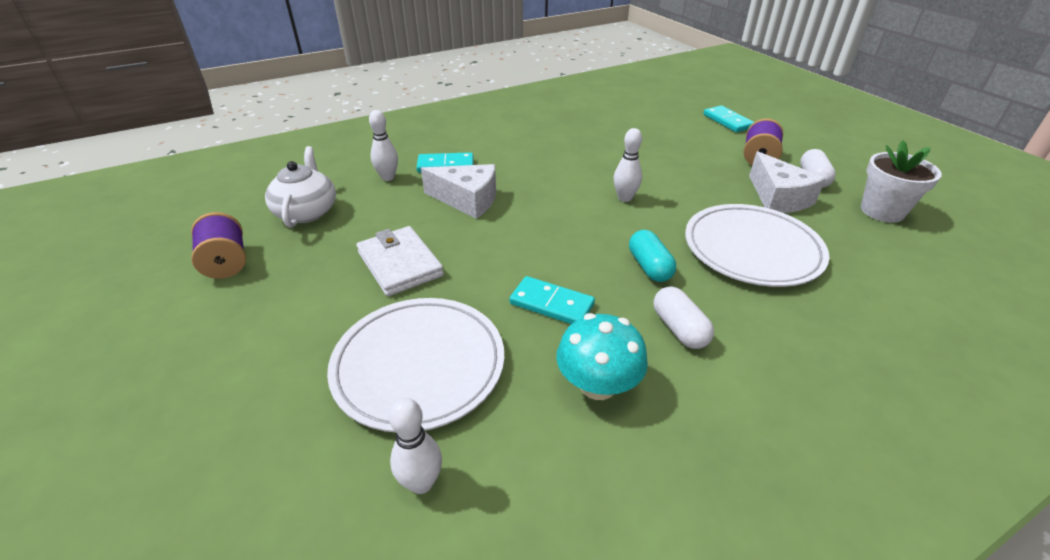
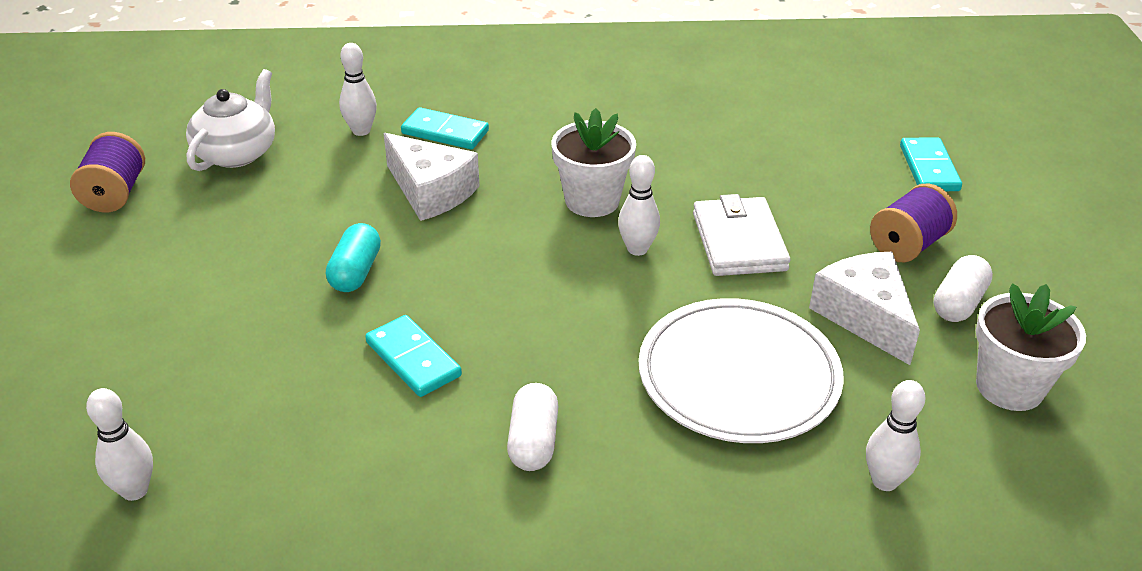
camera: 25 degrees right, 0 degrees up
(400, 264) = (287, 253): white wallet -> white wallet (739, 242)
(419, 365) = (218, 377): white plate -> none
(572, 179) = (592, 201): none -> white flower pot
(598, 385) = (380, 467): turquoise mushroom -> none
(649, 267) = (574, 354): turquoise capsule -> turquoise capsule (355, 272)
(778, 198) = (864, 316): white cheese -> white cheese turned 150 degrees clockwise
(885, 279) = (884, 481): none -> white bowling pin

